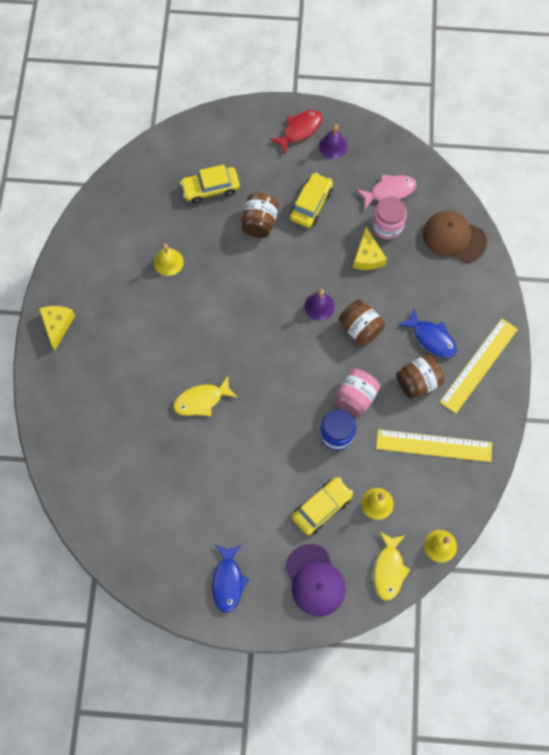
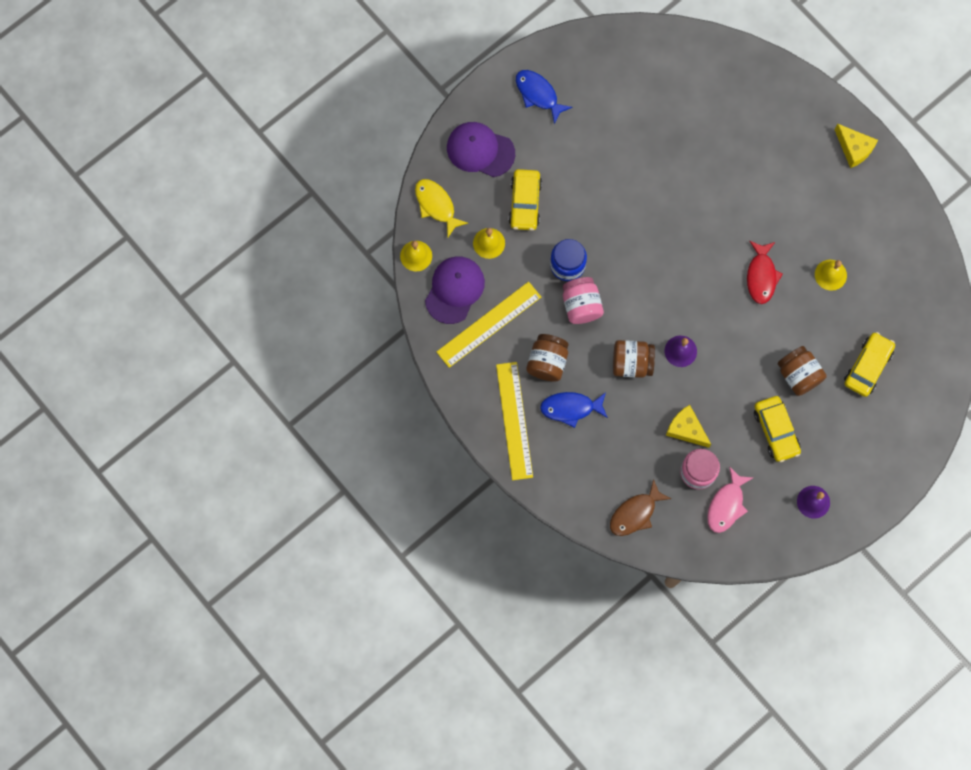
camera: 135 degrees right, 5 degrees up
(201, 400) = (689, 196): yellow fish -> none
(300, 130) = (855, 490): red fish -> red fish (761, 276)
(435, 493) = (454, 290): none -> purple cap
(454, 237) = (635, 513): brown cap -> brown fish

